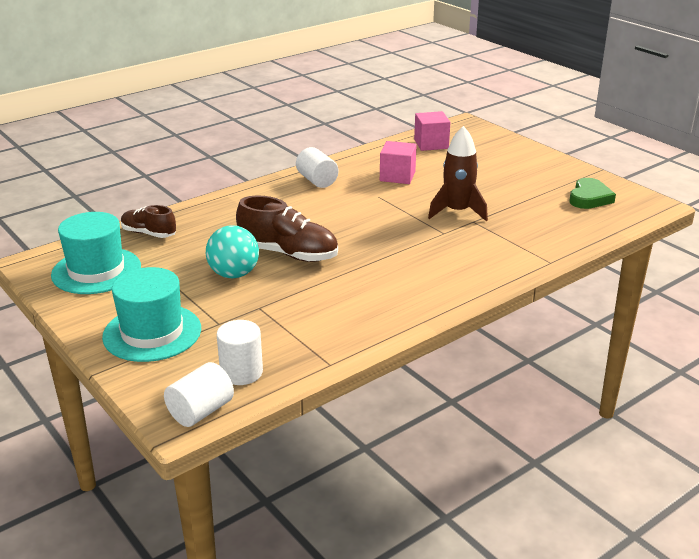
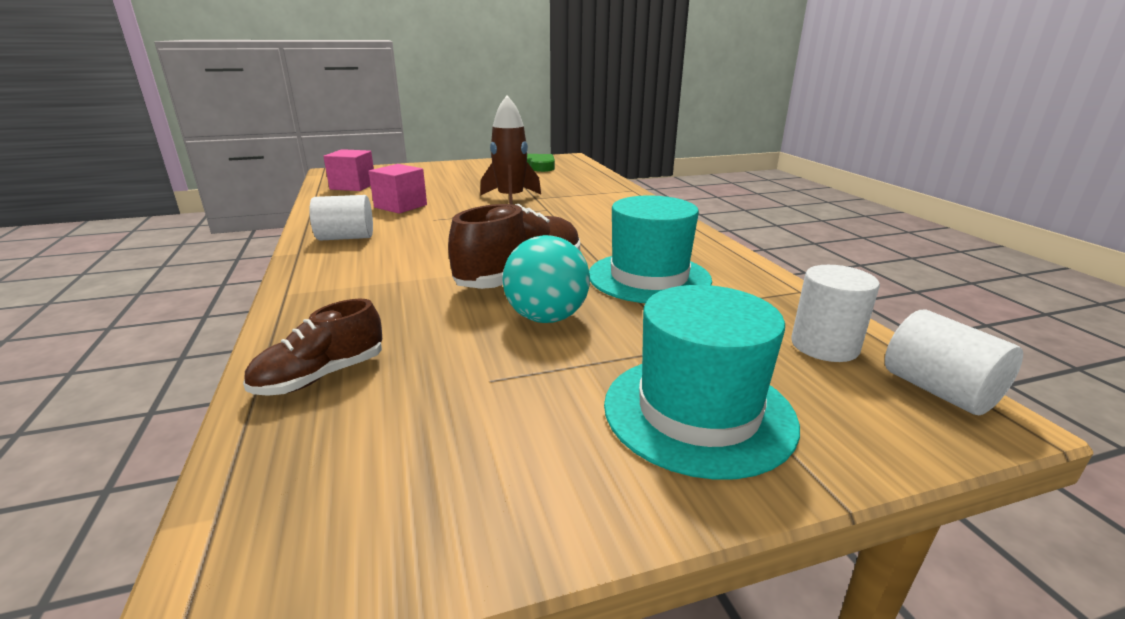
camera: 70 degrees left, 5 degrees down
(96, 271) = (406, 462): turquoise hat -> turquoise hat (649, 277)

